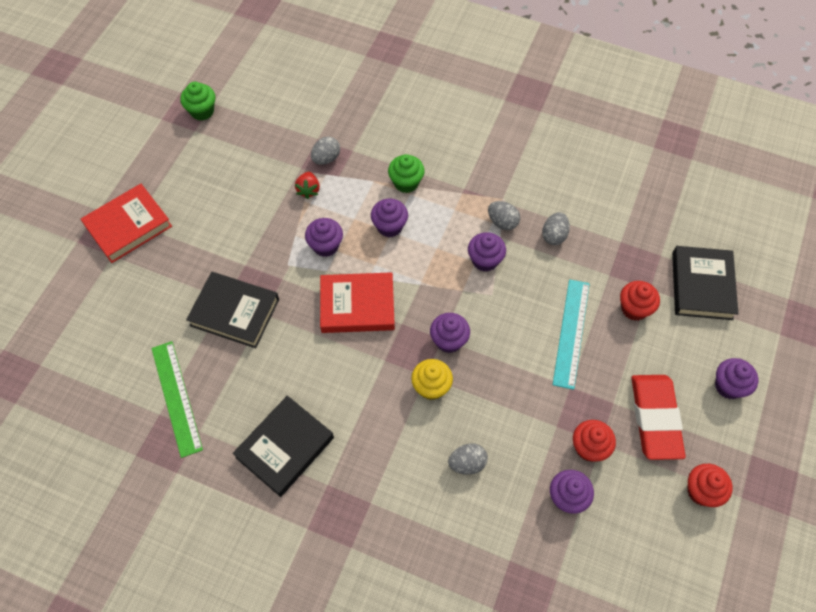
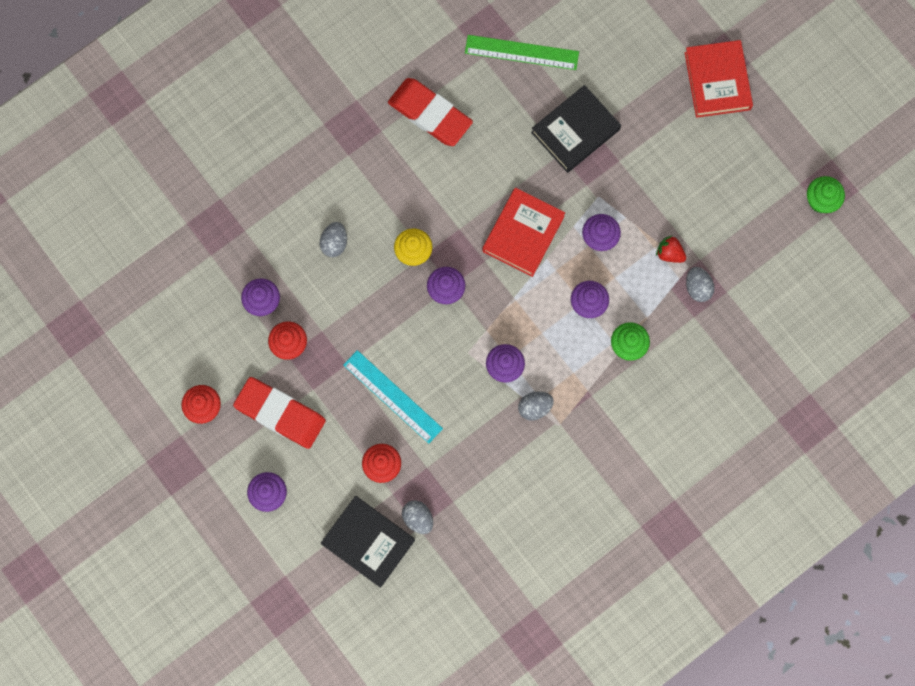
camera: 120 degrees right, 15 degrees up
(285, 447) = (430, 114): black book -> red eraser
(554, 235) = (494, 445): grey egg -> grey egg (418, 518)

